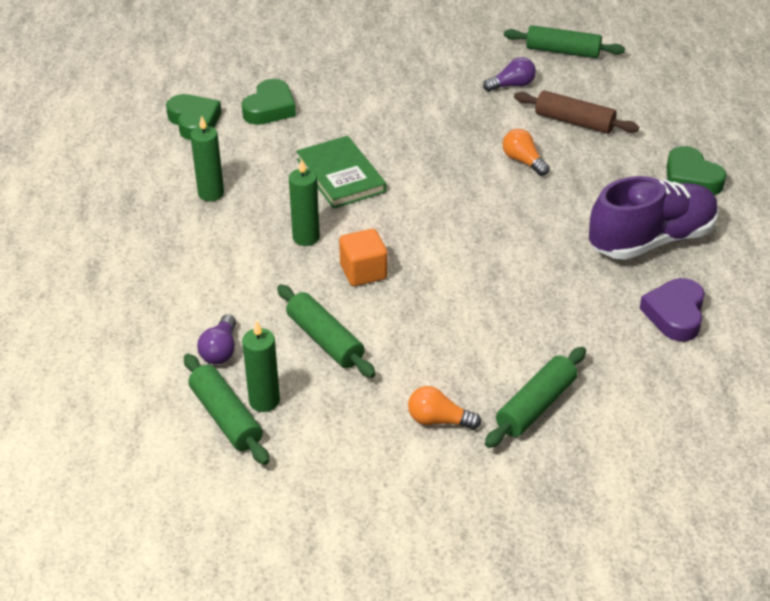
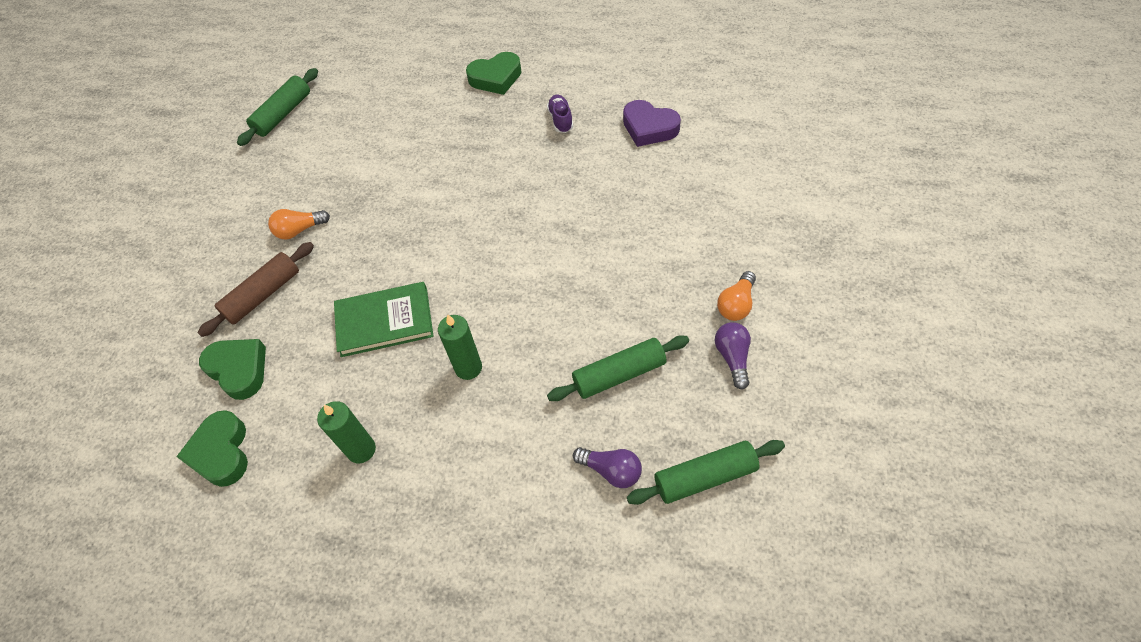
camera: 70 degrees left, 15 degrees up
(194, 121) = (221, 452): green heart -> green heart turned 90 degrees counterclockwise
(264, 401) = (689, 439): green candle -> none
(363, 272) = (535, 327): orange cube -> none
(511, 85) = (313, 160): purple light bulb -> purple light bulb (732, 358)
(523, 161) = (427, 176): orange light bulb -> orange light bulb (299, 230)
(536, 406) = (731, 235): green rolling pin -> none
(574, 122) = (389, 130): brown rolling pin -> brown rolling pin (263, 295)
(651, 240) = (560, 120): purple shoe -> purple shoe, size x0.41

